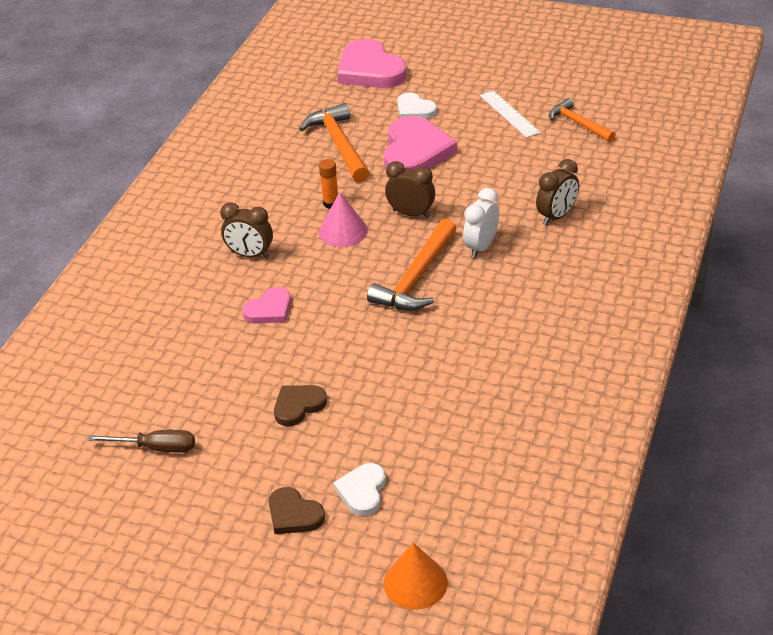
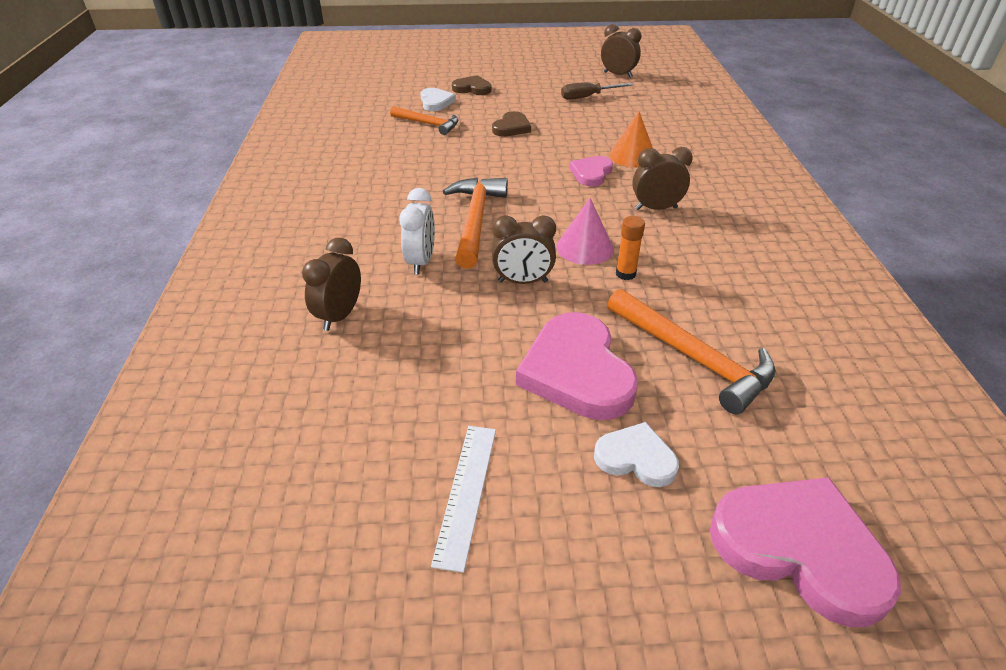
camera: 155 degrees right, 0 degrees up
(65, 494) = (618, 75): none -> brown clock
(415, 582) = (382, 80): orange cone -> orange cone (632, 156)
(509, 114) = (466, 492): white ruler -> white ruler turned 60 degrees clockwise
(578, 123) = (331, 500): orange hammer -> orange hammer (428, 124)

